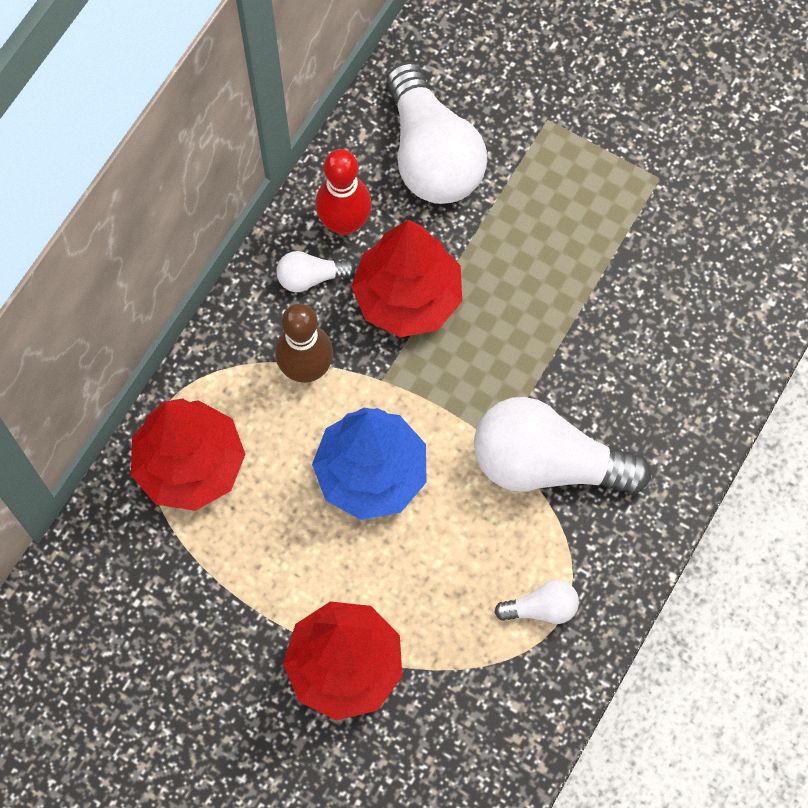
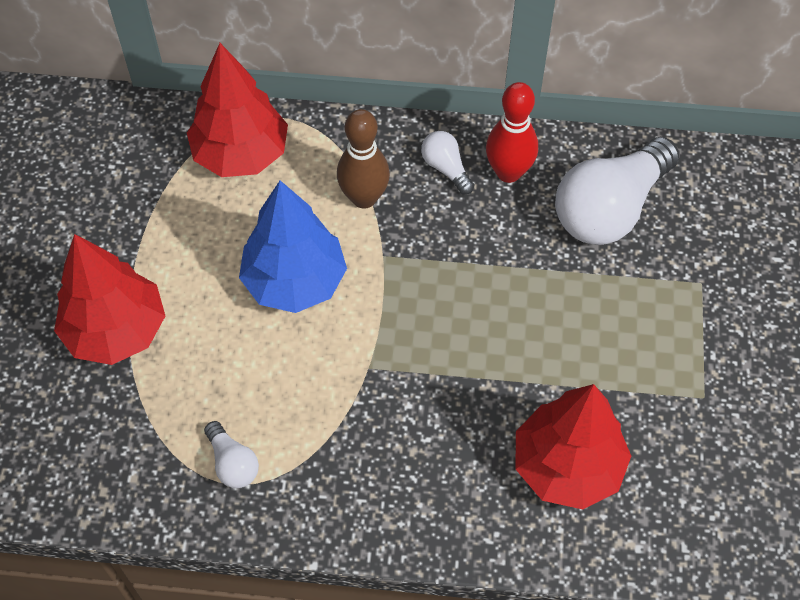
camera: 65 degrees right, 10 degrees down
(408, 298) = (468, 244): red tree -> red tree (567, 466)
(547, 463) = (371, 413): white light bulb -> none

